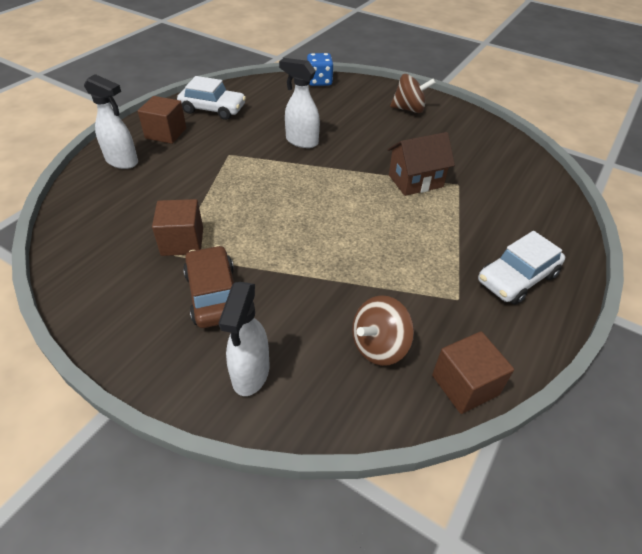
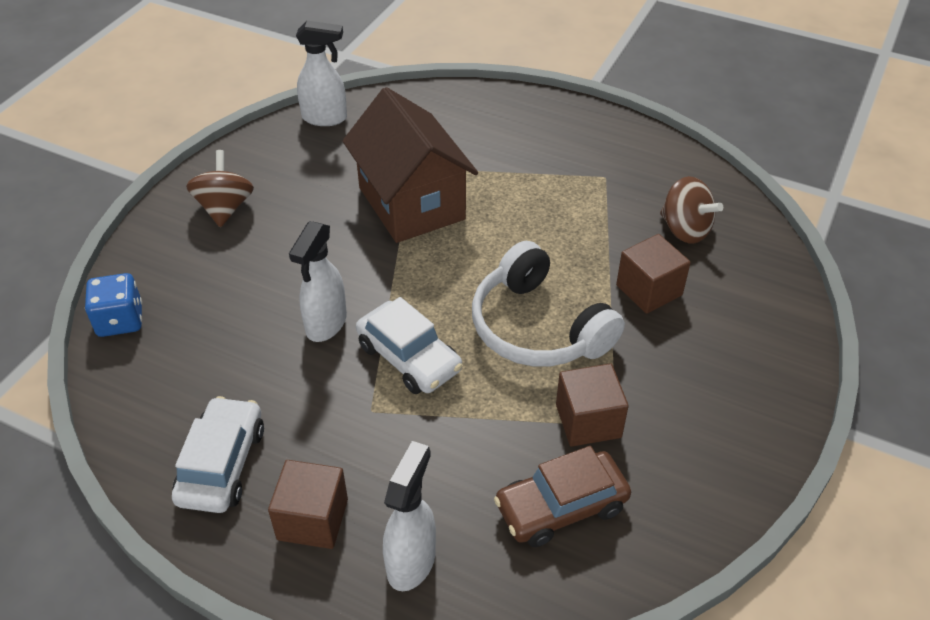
camera: 95 degrees left, 0 degrees up
(214, 295) = (667, 368): brown car -> brown car (561, 507)
(250, 374) = (756, 318): white spray bottle -> white spray bottle (325, 118)
(276, 229) = (538, 327): none -> white headphones
(415, 181) = (411, 203): brown house -> brown house, size x1.61
(465, 385) = (705, 177): brown cube -> brown cube (649, 290)
(517, 278) = (563, 137): white car -> white car (409, 358)

